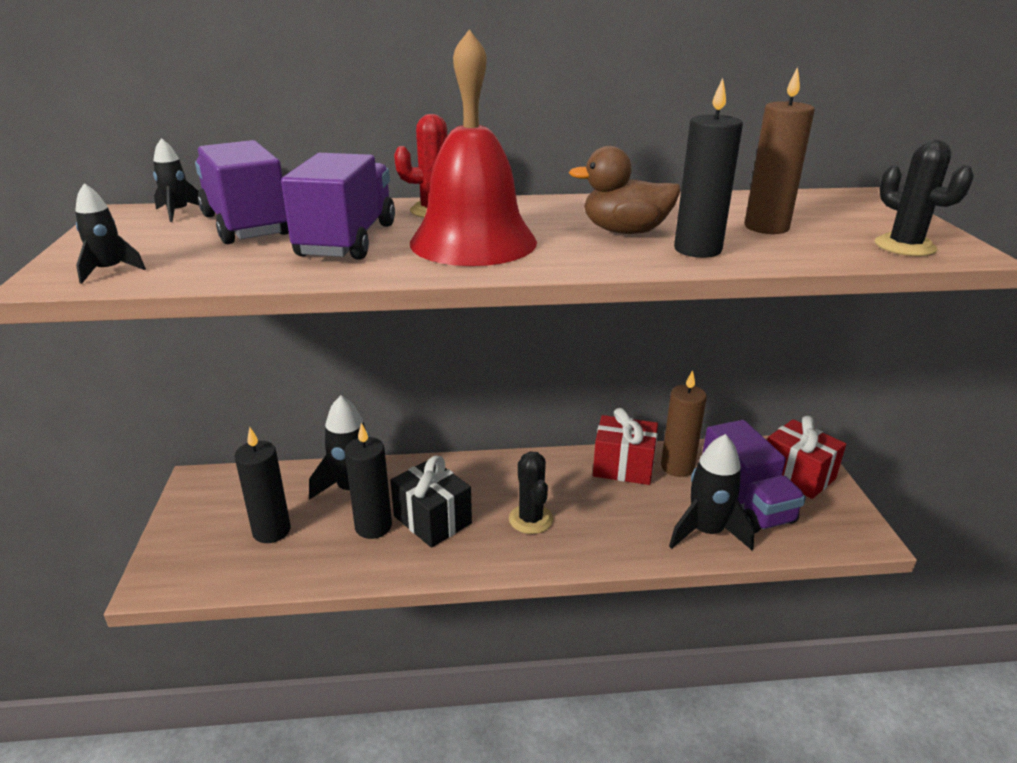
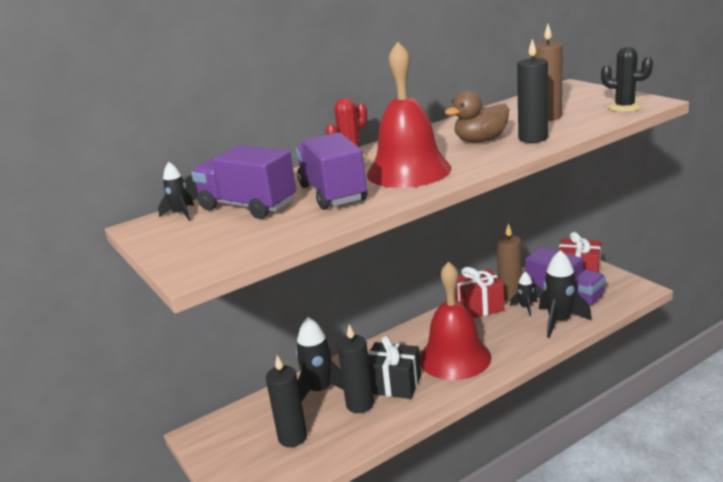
camera: 25 degrees left, 5 degrees down
(109, 271) = (219, 255): black rocket -> black rocket (525, 308)
(531, 519) = (454, 358): black cactus -> red bell

